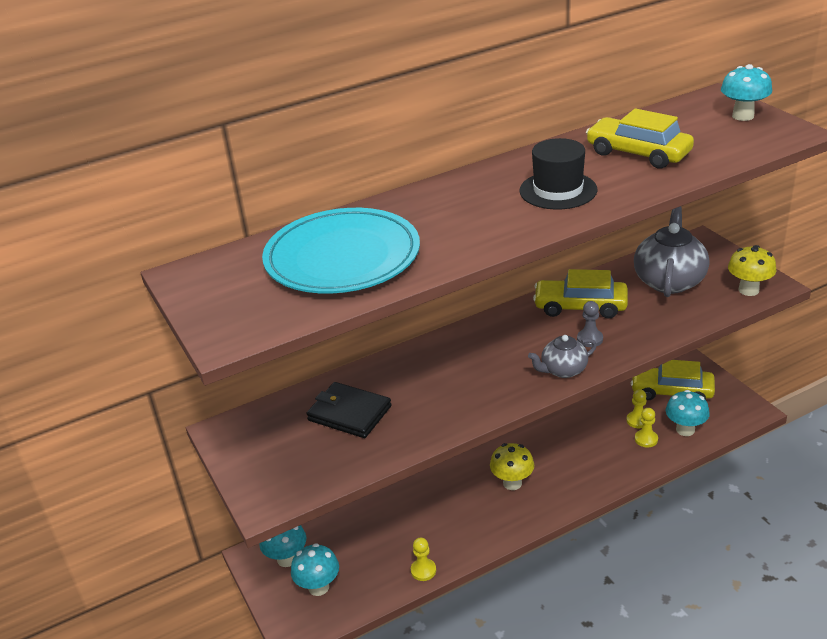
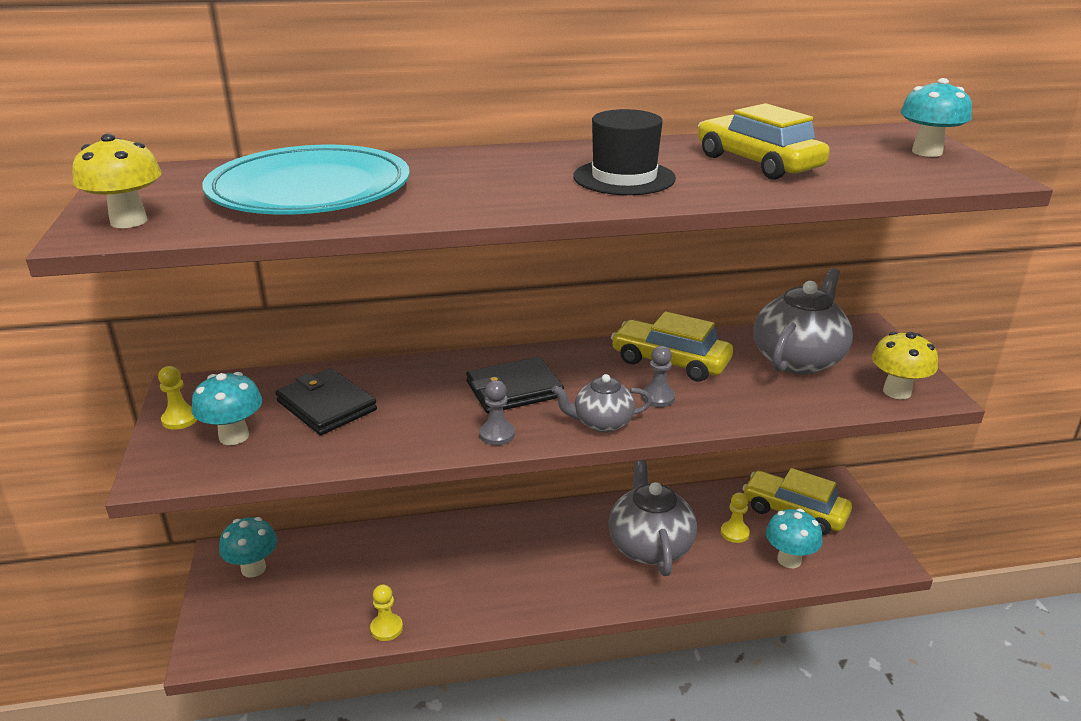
camera: 15 degrees right, 5 degrees down
(318, 587) = (264, 610): turquoise mushroom -> turquoise mushroom (234, 436)
(482, 361) = (514, 389): none -> black wallet
(495, 400) = (497, 434): none -> grey pawn
(512, 483) = (546, 561): yellow mushroom -> yellow mushroom (129, 221)
(581, 448) = (650, 546): none -> grey teapot
(646, 439) = (734, 557): yellow pawn -> yellow pawn (180, 419)

